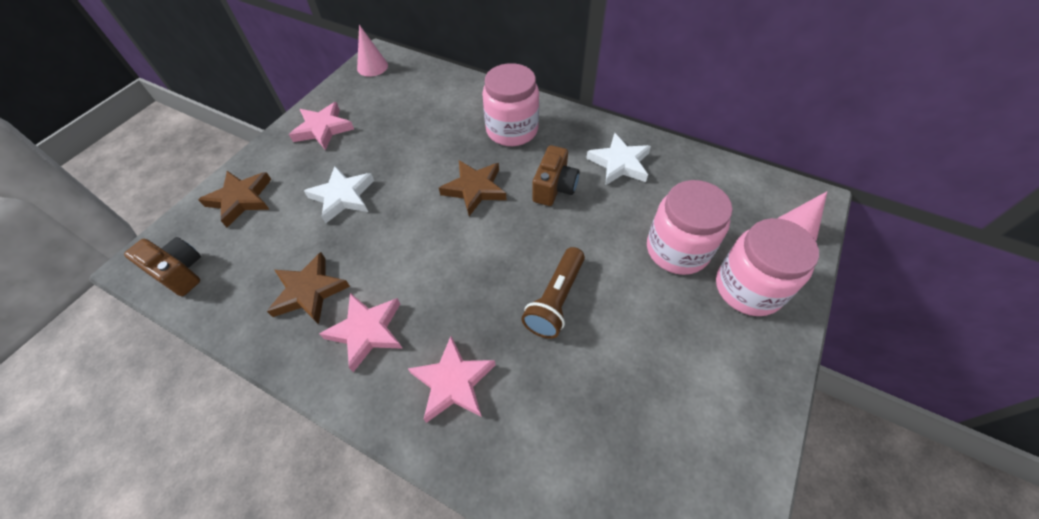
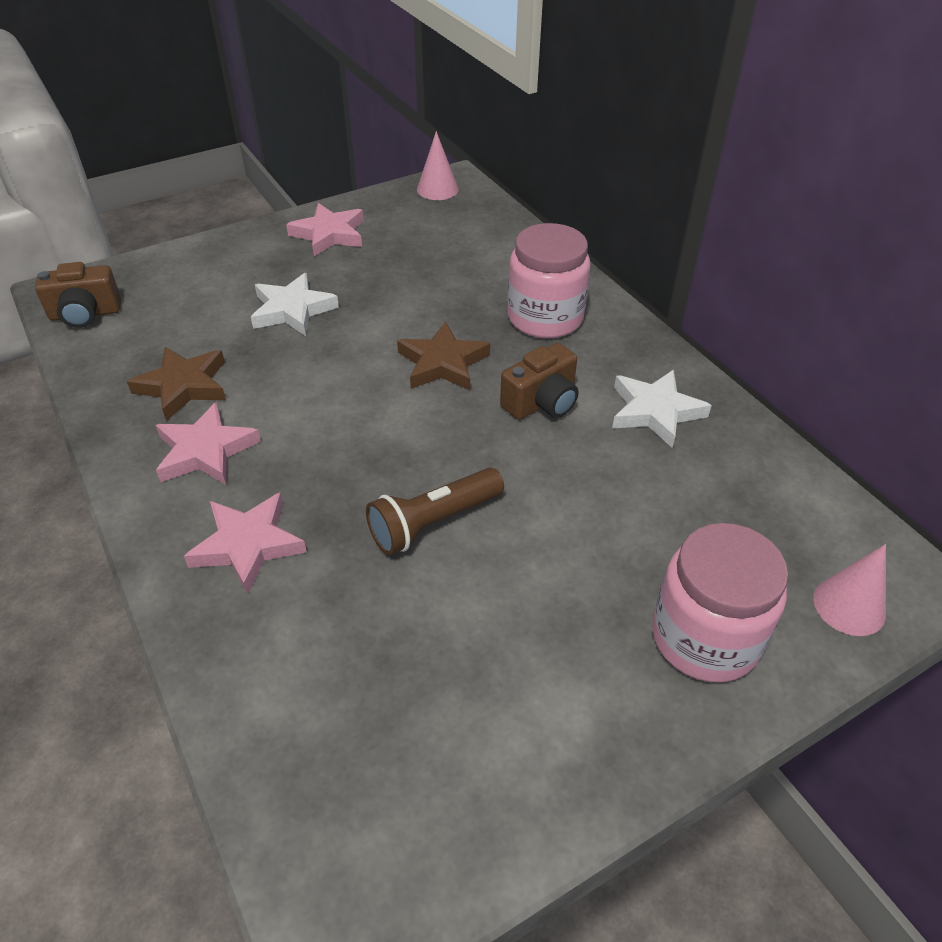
camera: 30 degrees right, 10 degrees down
(179, 272) = (85, 314): brown camera -> brown camera turned 105 degrees clockwise
(241, 199) = (193, 271): brown star -> none
(677, 250) = (643, 544): pink jar -> none

